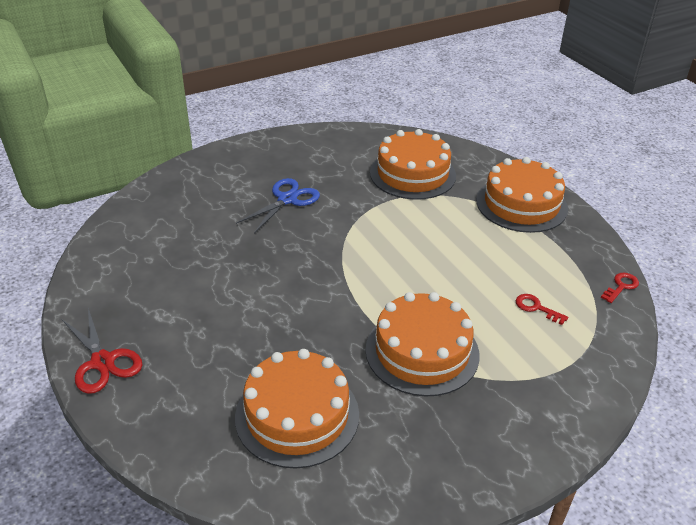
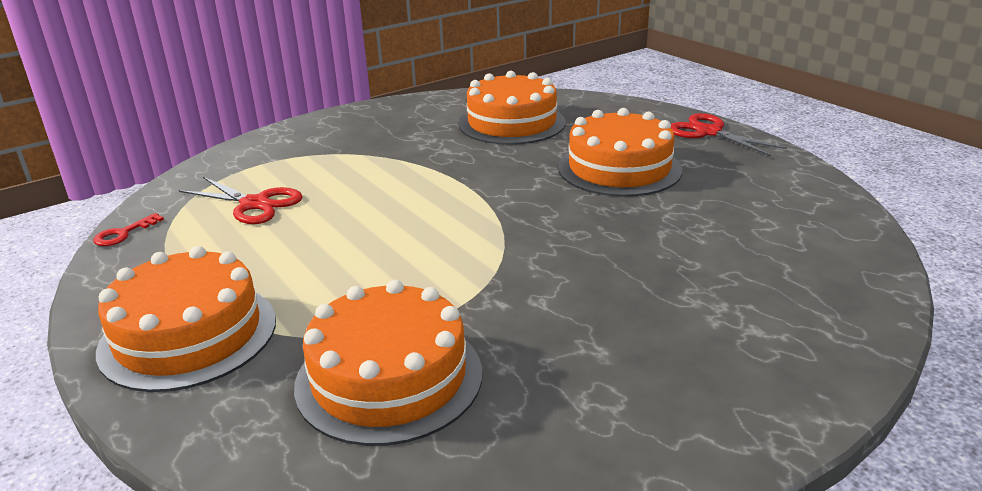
camera: 175 degrees right, 10 degrees down
(287, 199) = (622, 298): blue scissors -> none
(422, 351) = (399, 163): orange cake -> orange cake (619, 168)
(536, 308) = (254, 204): red key -> red scissors

